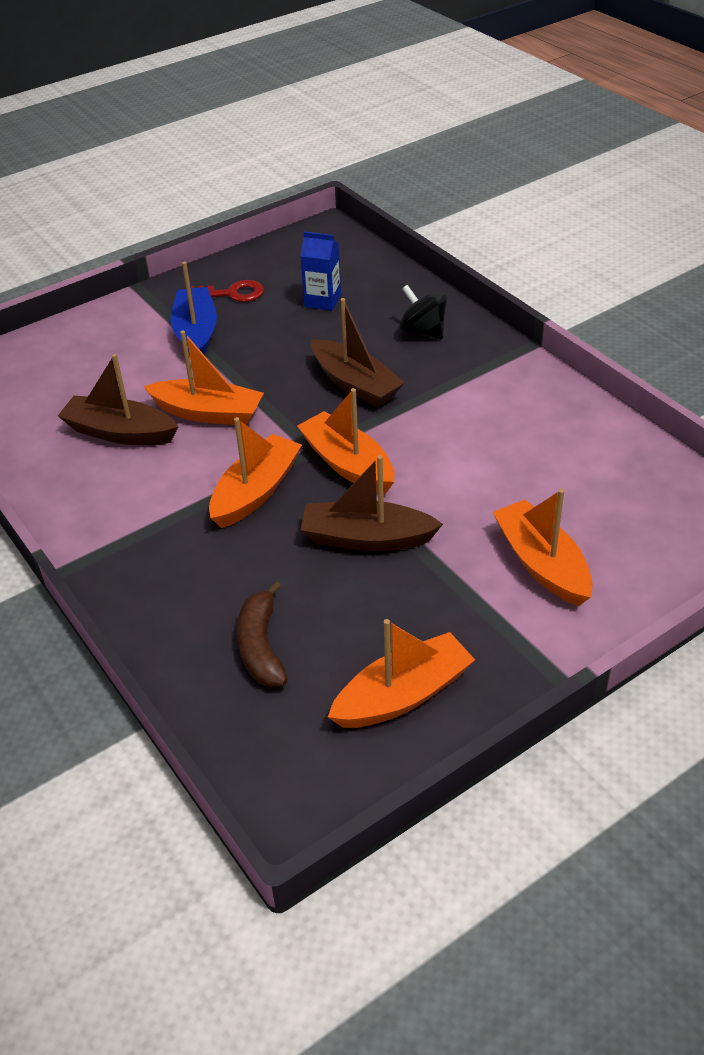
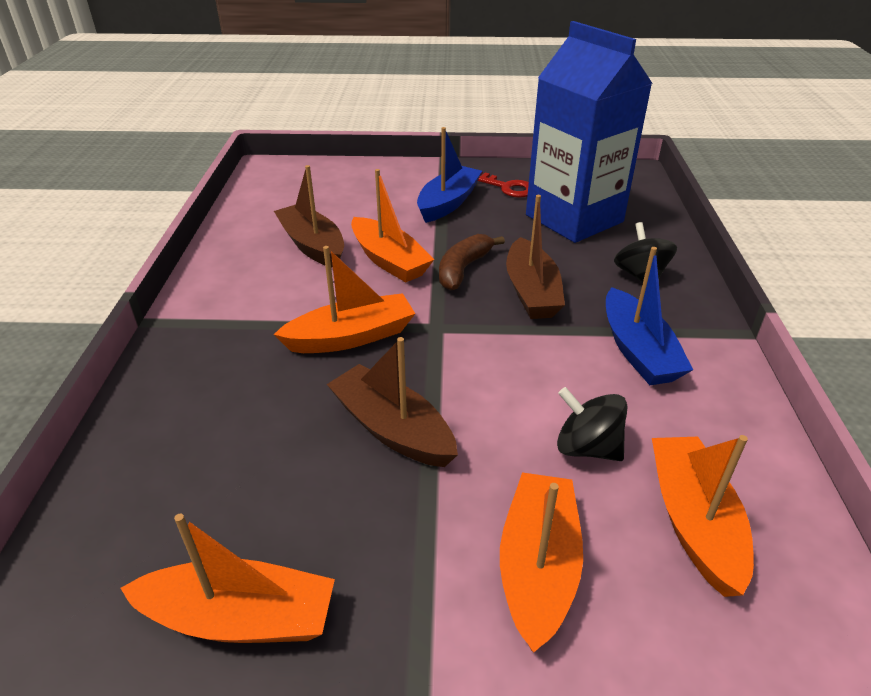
camera: 35 degrees right, 5 degrees down
(261, 646) = (192, 473): brown banana -> brown banana (463, 269)
(322, 300) = (574, 218): blue carton -> blue carton, size x2.39
(348, 464) = (451, 354): orange boat -> orange boat (693, 522)
(474, 394) = (638, 350): none -> blue boat
(504, 479) = (587, 447): none -> black spinning top

